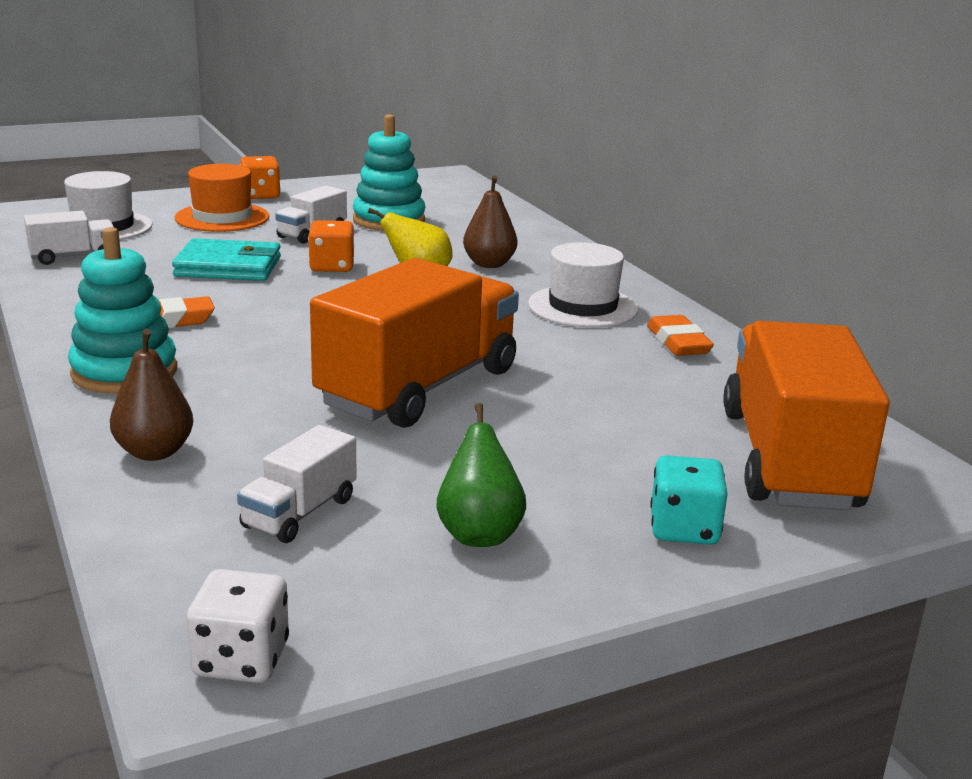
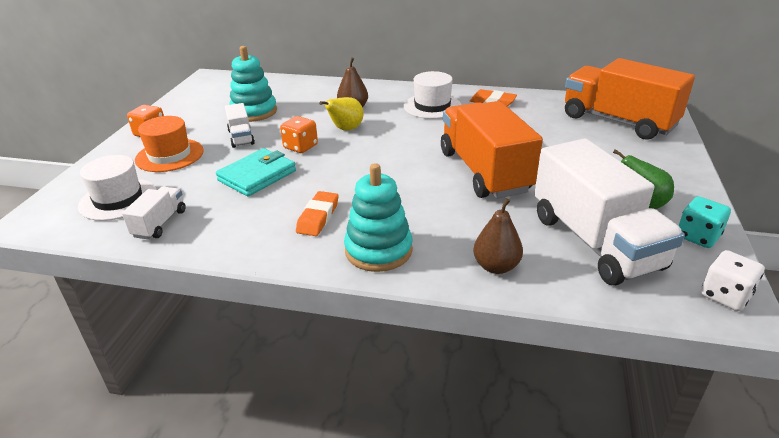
camera: 50 degrees left, 10 degrees up
(300, 513) = (595, 242): white truck -> white truck, size x2.17
(684, 529) = (662, 160): turquoise dice -> turquoise dice (697, 236)

